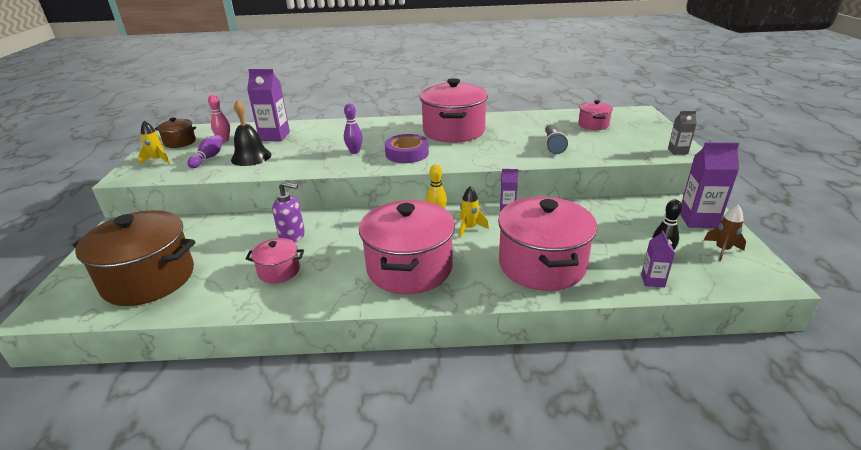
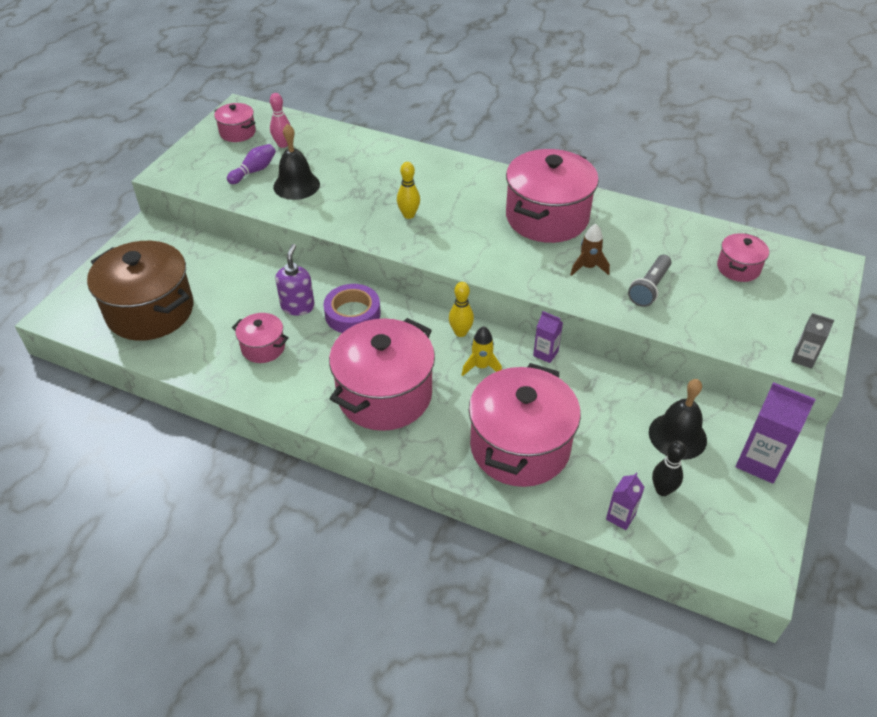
camera: 25 degrees right, 15 degrees up
(158, 160) = (205, 157): yellow rocket -> none
(180, 142) = (237, 132): brown pot -> pink pot
(274, 136) = (338, 156): purple carton -> none
(292, 236) = (298, 306): purple soap dispenser -> purple soap dispenser turned 120 degrees counterclockwise
(354, 152) = (408, 215): purple bowling pin -> yellow bowling pin
(407, 153) = (464, 239): purple tape -> purple tape (352, 314)
(636, 223) = (677, 436): none -> black bell
(722, 250) = (743, 514): brown rocket -> brown rocket (588, 267)

